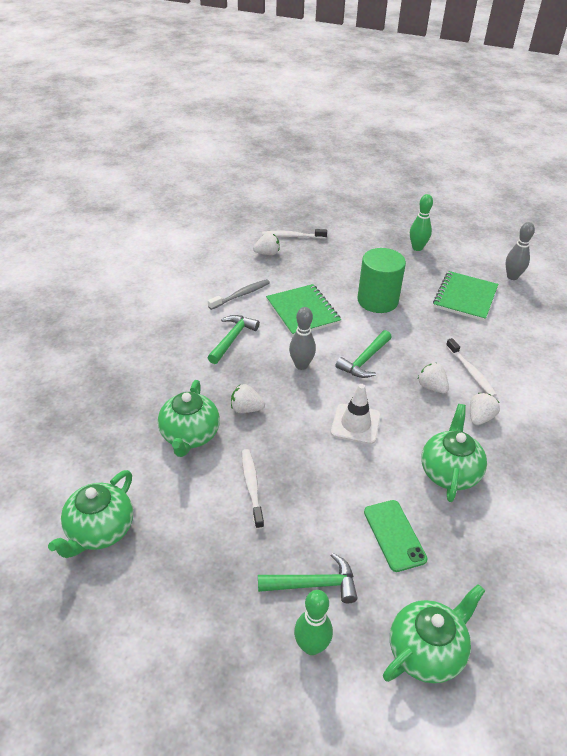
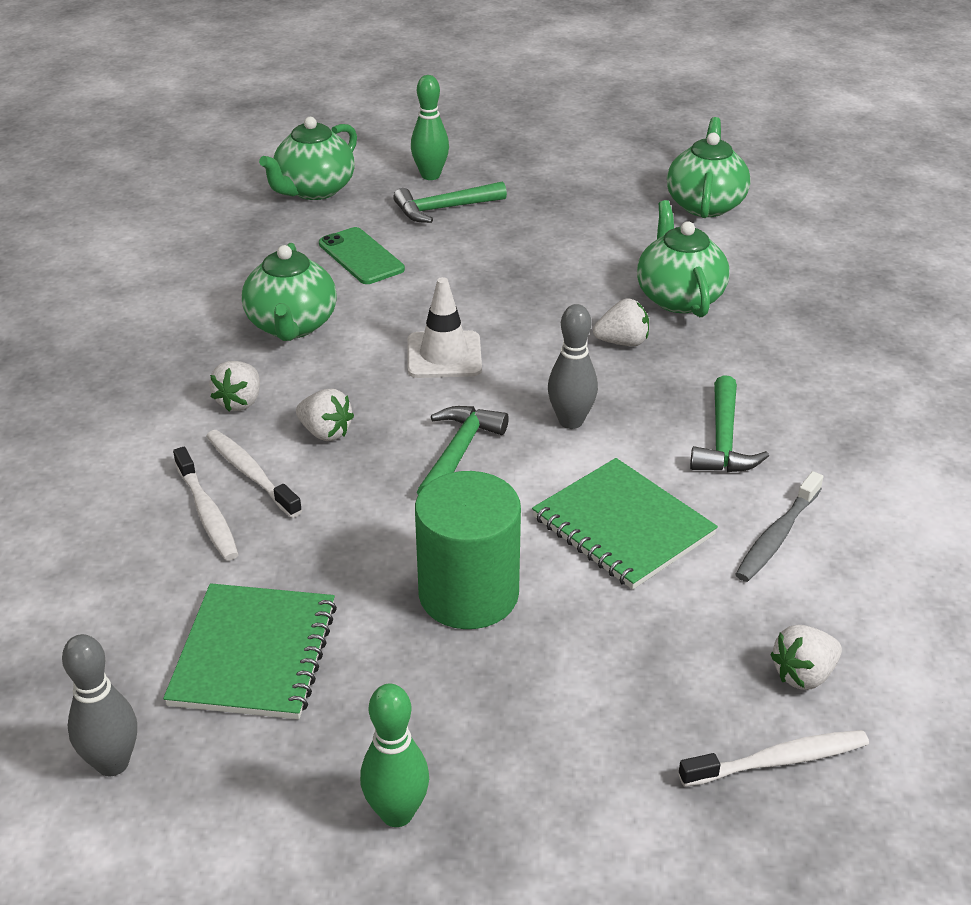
camera: 165 degrees right, 5 degrees down
(252, 487) = (558, 265): white toothbrush -> white toothbrush (207, 513)

